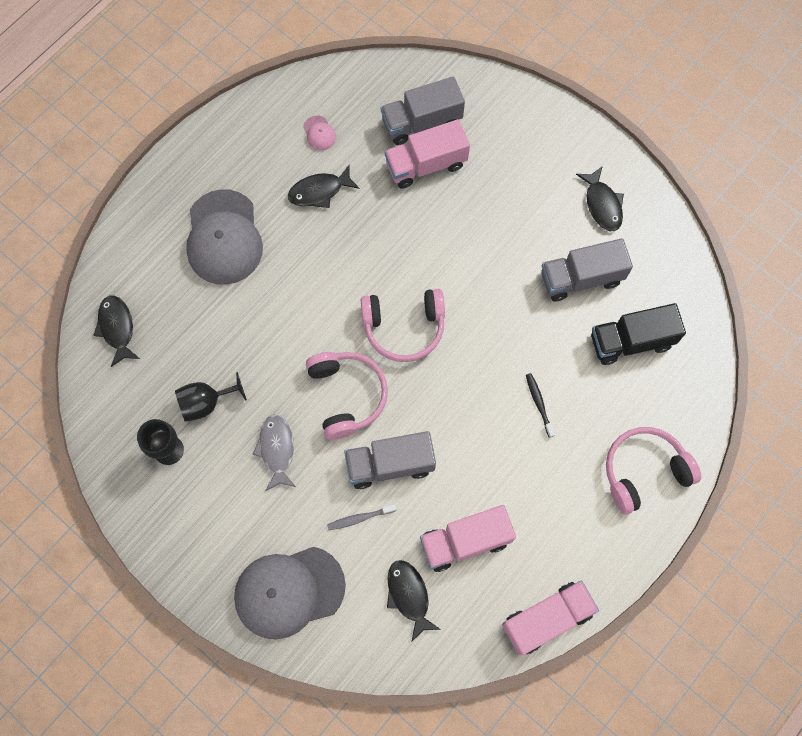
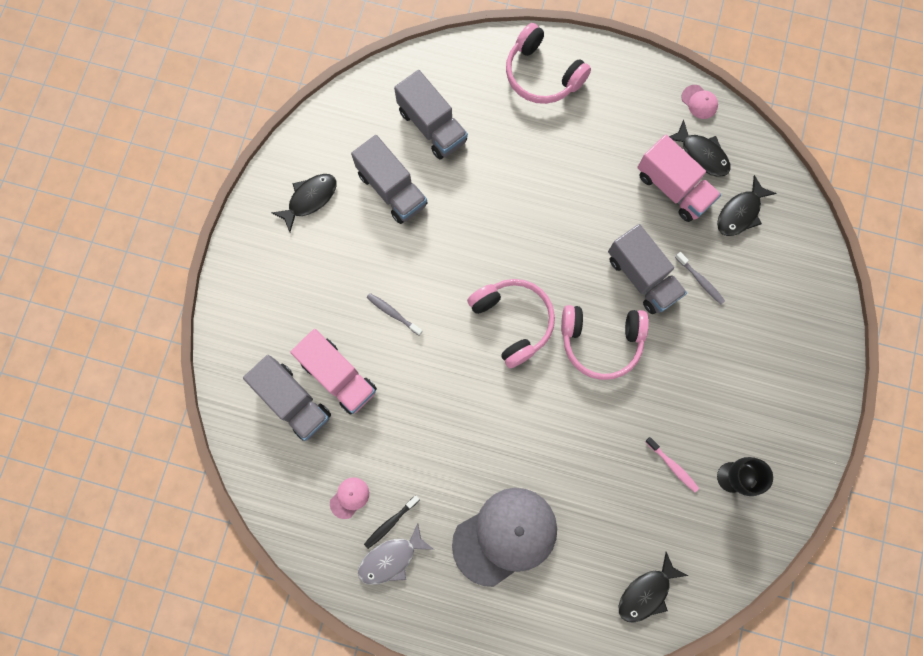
camera: 115 degrees left, 5 degrees up
(206, 403) = (672, 466): black goblet -> pink toothbrush
(277, 450) = (680, 379): grey fish -> grey fish (391, 558)
(289, 591) = (791, 309): grey cap -> none
(319, 191) = (413, 466): black fish -> black fish (701, 154)
(347, 395) = (600, 342): pink headphones -> pink headphones turned 135 degrees counterclockwise
(460, 230) = (393, 313): none -> grey toothbrush
(539, 404) = (526, 178): black toothbrush -> black toothbrush (390, 523)
(546, 619) = (699, 102): pink truck -> pink cap
(631, 341) = (432, 126): black truck -> grey truck

